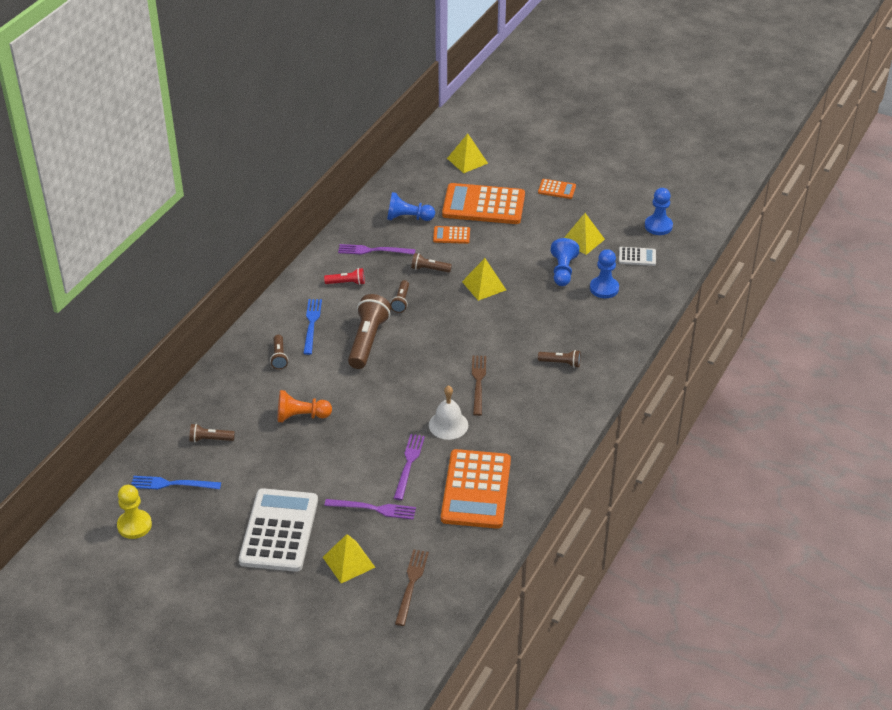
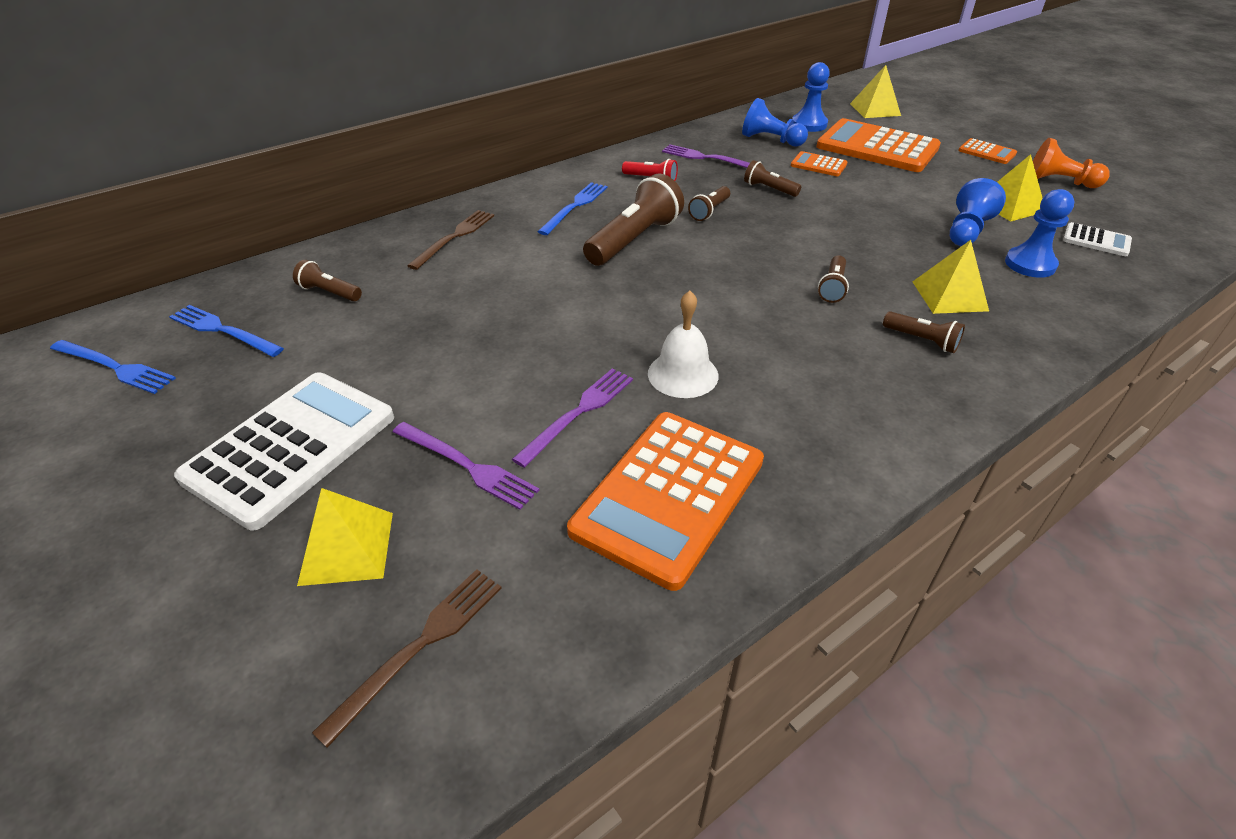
camera: 25 degrees right, 0 degrees up
(134, 525) = (114, 367): yellow pawn -> blue fork
(279, 357) = (504, 228): brown flashlight -> brown flashlight (832, 287)
(301, 416) = (472, 300): orange pawn -> orange pawn (1059, 182)
(478, 383) = (767, 330): brown fork -> brown fork (454, 237)
(484, 286) = (837, 221): yellow pyramid -> yellow pyramid (949, 296)
(658, 226) = (1139, 215): blue pawn -> blue pawn (809, 124)

